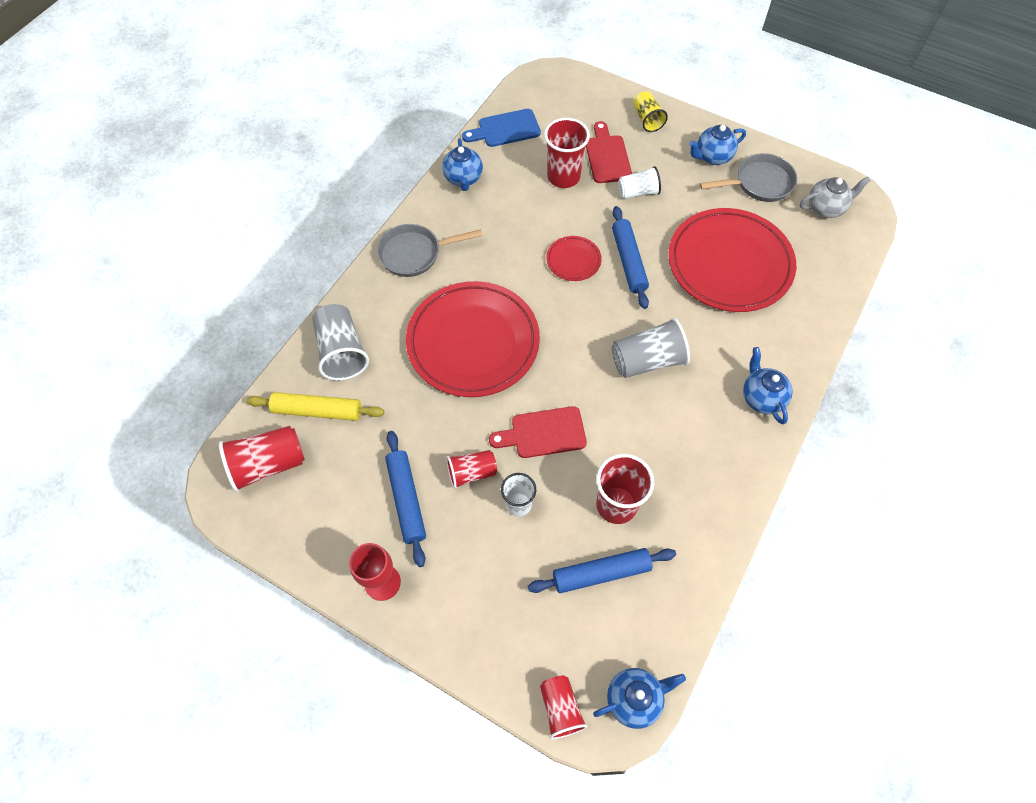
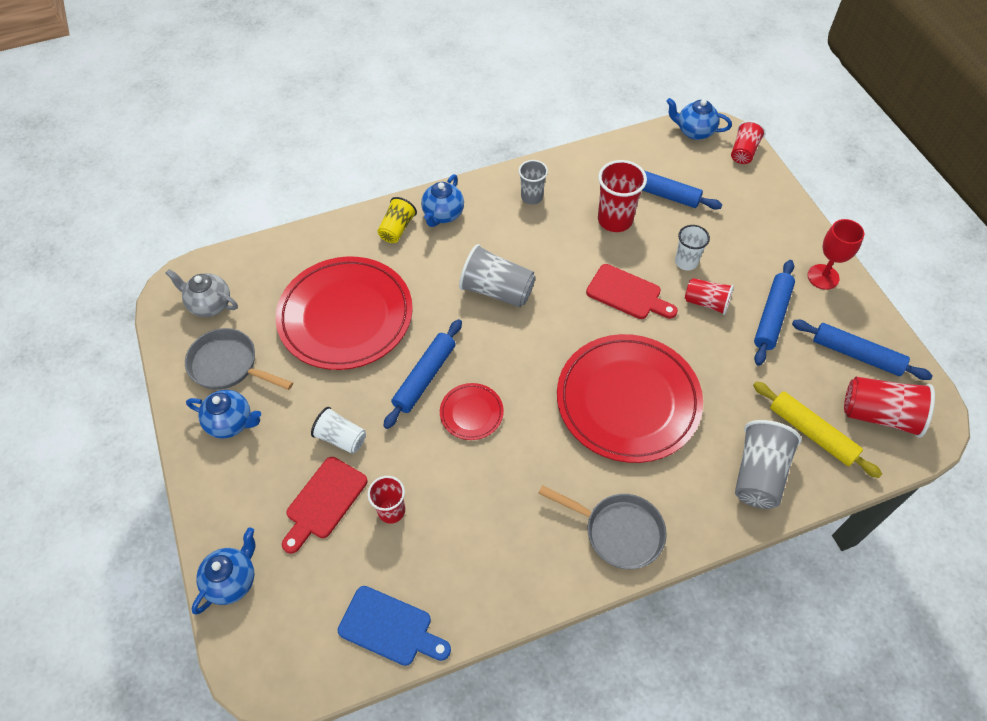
camera: 140 degrees left, 5 degrees down
(312, 512) = (856, 355): none -> blue rolling pin
(463, 179) = (495, 591): blue teapot -> blue teapot (232, 580)
(563, 177) = (391, 511): red cup -> red cup, size x0.64
(647, 119) = (234, 516): yellow cup -> yellow cup (397, 229)
(710, 474) = (532, 197): none -> grey cup

